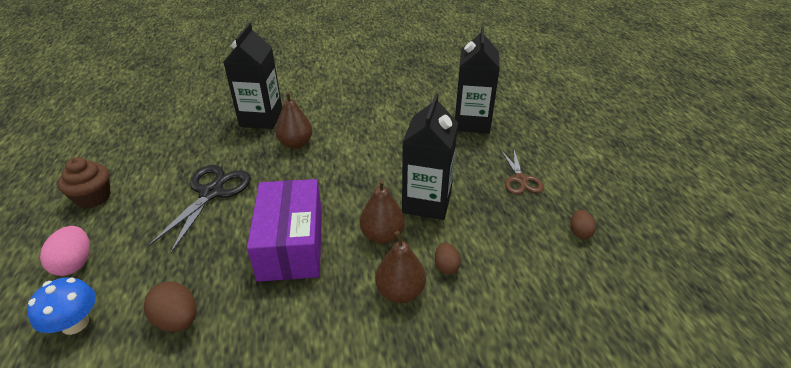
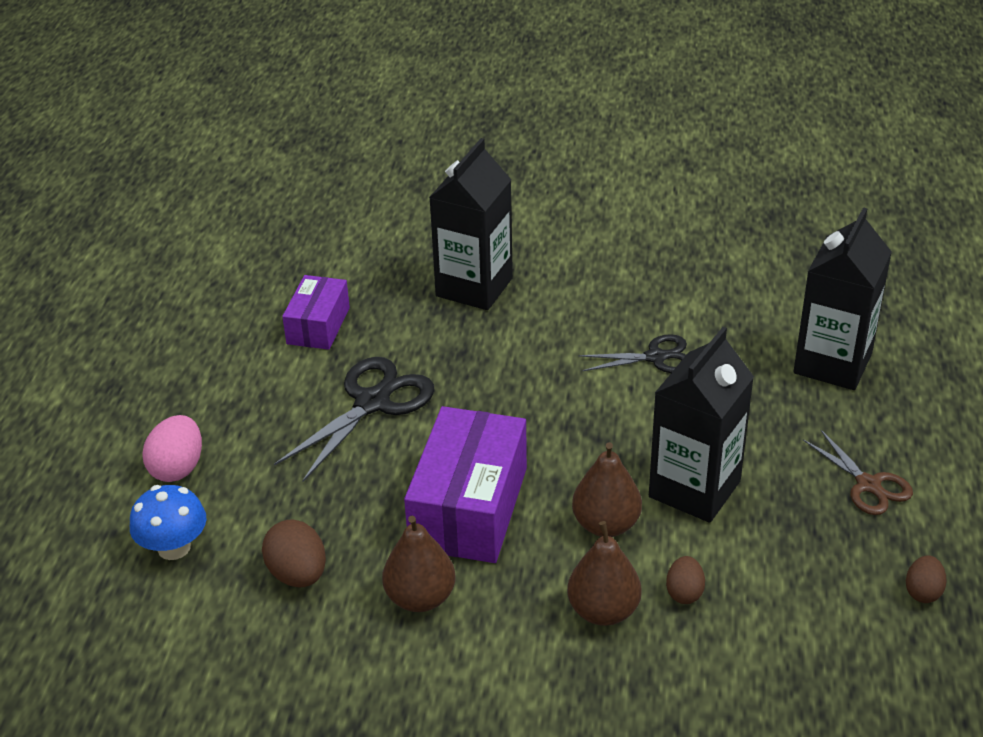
camera: 20 degrees right, 0 degrees up
(93, 197) = (208, 375): brown cupcake -> none
(167, 155) = (318, 325): none -> purple box
(296, 144) = (518, 345): brown pear -> brown pear (420, 598)
(377, 136) = (656, 357): none -> black scissors
(520, 180) = (868, 485): brown scissors -> brown scissors turned 45 degrees counterclockwise

